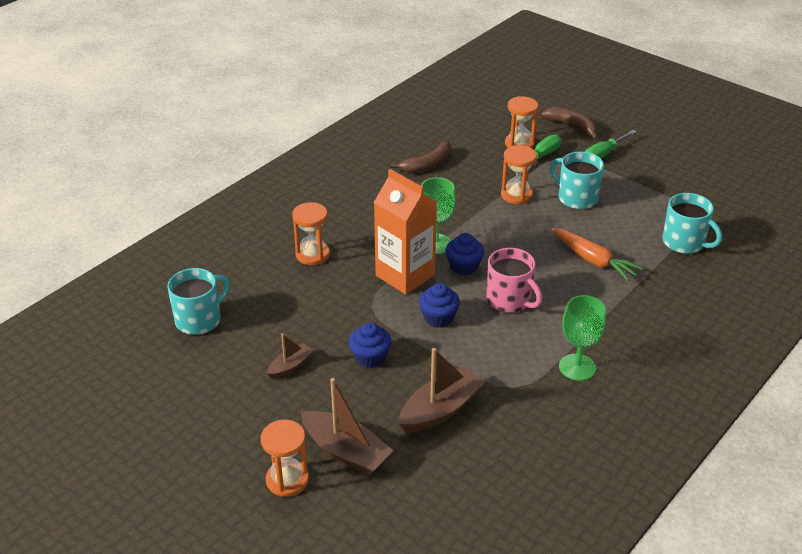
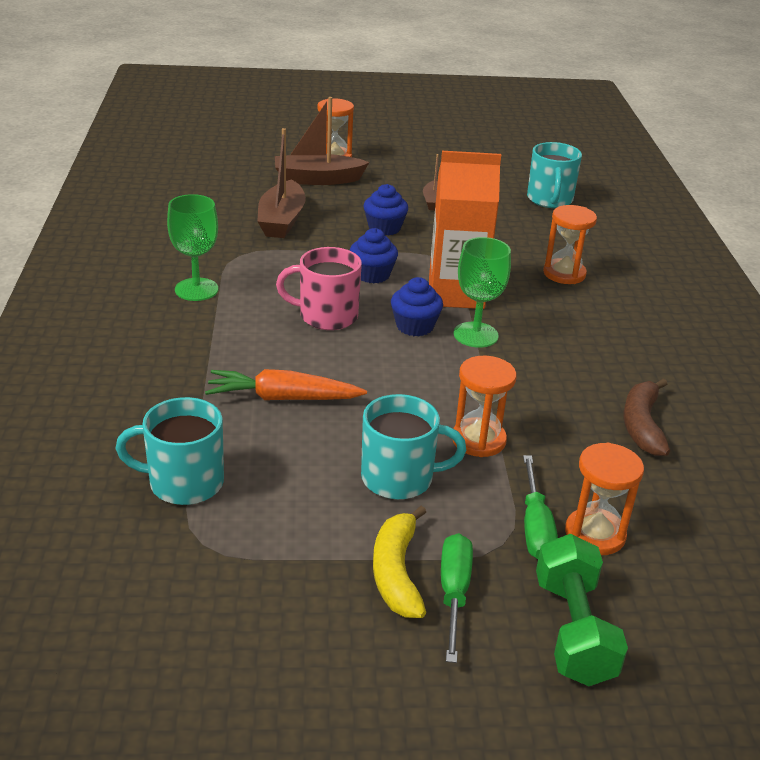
camera: 135 degrees right, 5 degrees down
(572, 127) = (573, 630): brown banana -> green dumbbell
(619, 169) = (396, 572): none -> yellow banana

